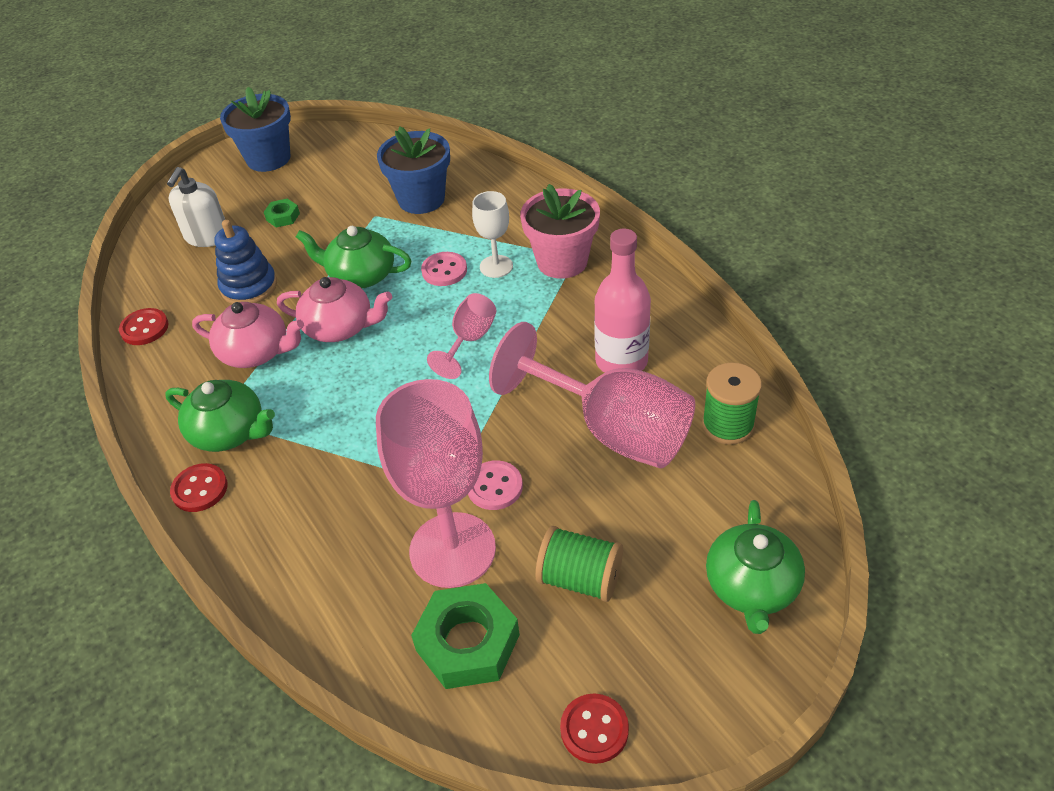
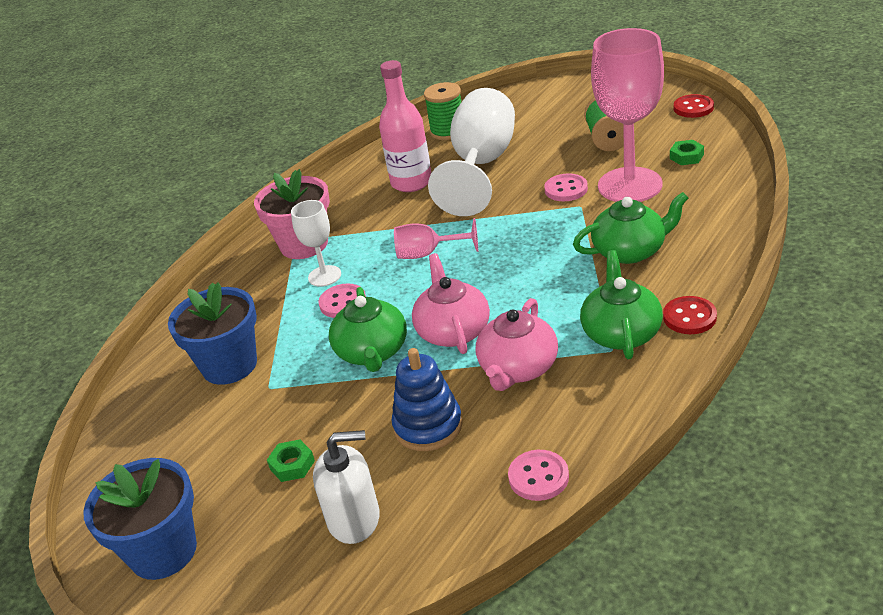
camera: 110 degrees left, 10 degrees down
(144, 328) = (538, 477): red button -> pink button
(256, 352) = (518, 368): pink teapot -> pink teapot turned 150 degrees counterclockwise
(468, 642) = (686, 156): green nut -> green nut, size x0.49
(612, 430) = (481, 165): pink goblet -> white goblet
(751, 587) = (565, 95): green teapot -> green teapot (630, 251)

